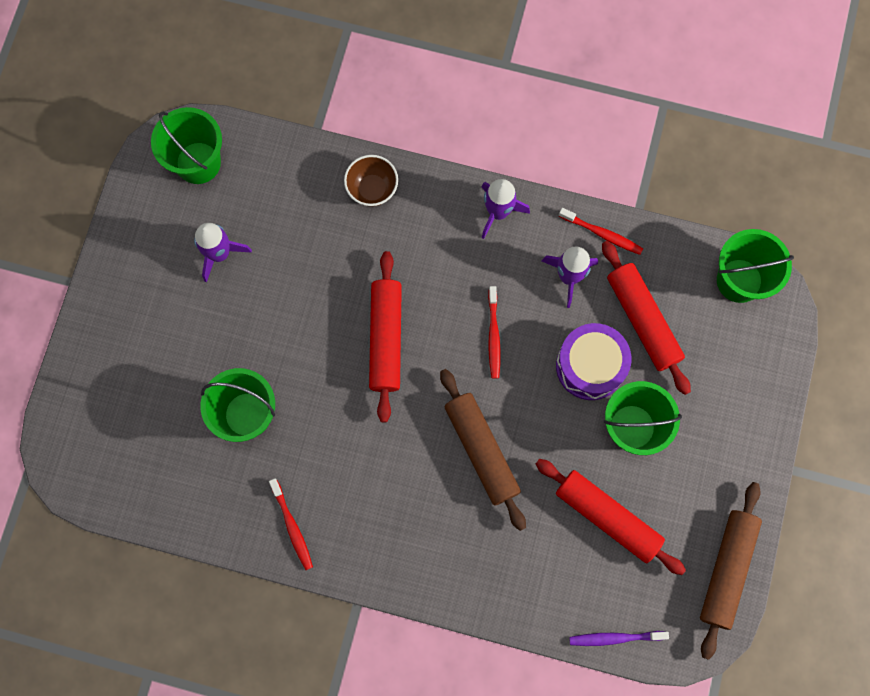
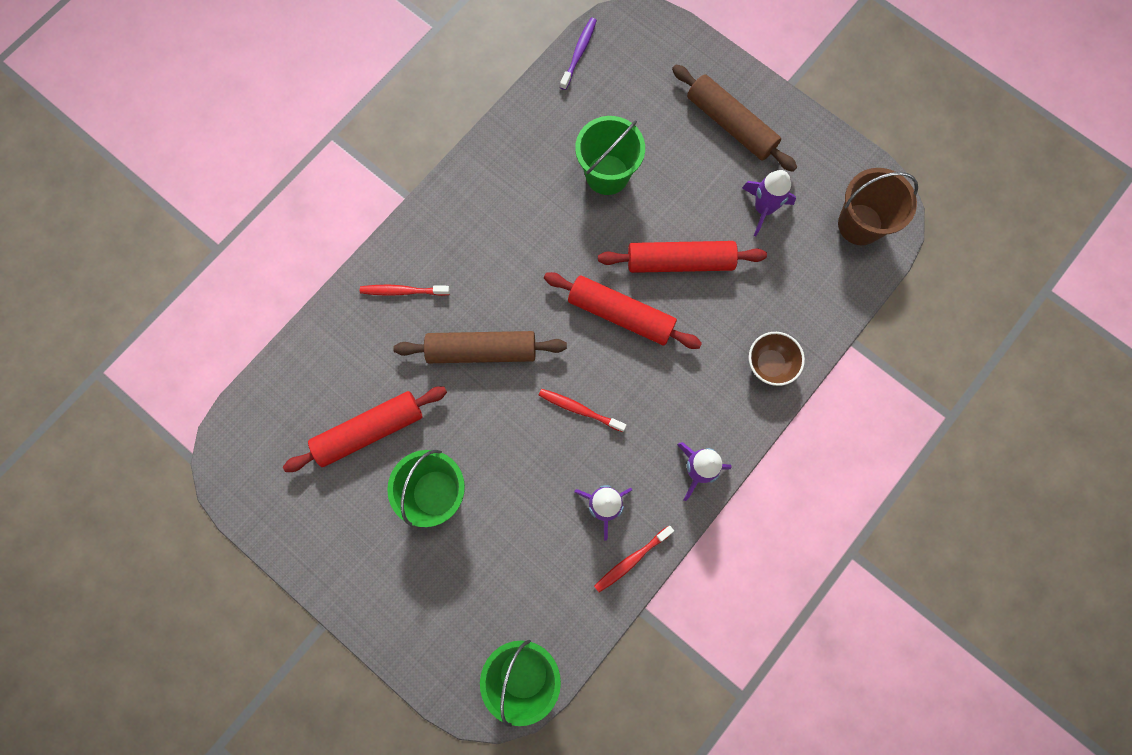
camera: 115 degrees right, 0 degrees up
(198, 163) = (860, 224): green bucket -> brown bucket
(292, 526) = (496, 171): red toothbrush -> red toothbrush (403, 291)
(590, 366) = (510, 483): purple drum -> none
(615, 638) = (268, 387): purple toothbrush -> purple toothbrush (579, 53)
(642, 320) = (529, 555): red rolling pin -> red rolling pin (680, 261)
(727, 569) = (269, 514): brown rolling pin -> brown rolling pin (730, 124)

